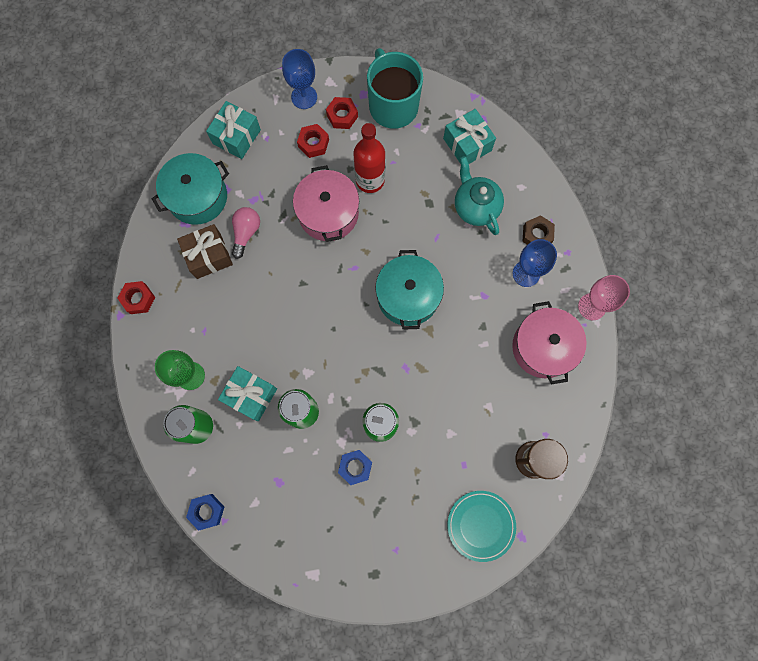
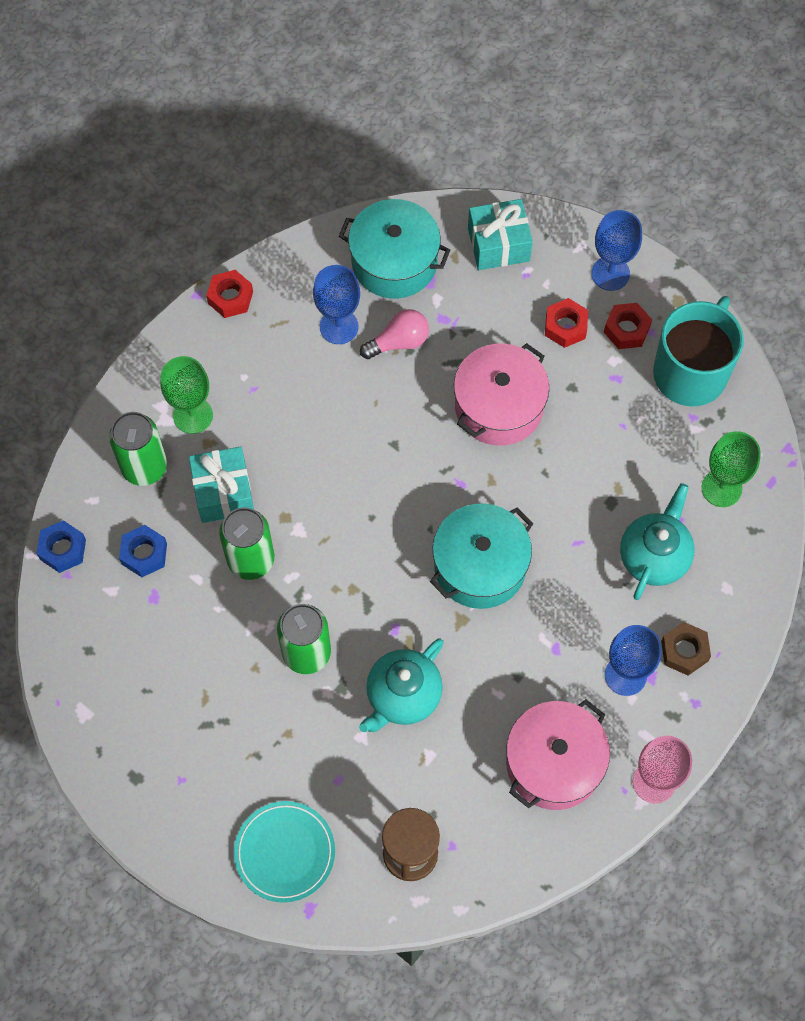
camera: 50 degrees right, 10 degrees down
(209, 256) = (339, 326): brown gift -> blue goblet
(355, 467) = (236, 664): blue nut -> blue nut (144, 554)
(370, 180) = (578, 418): red bottle -> none
(446, 394) = (402, 696): none -> turquoise teapot
(467, 144) = (721, 488): turquoise gift -> green goblet

